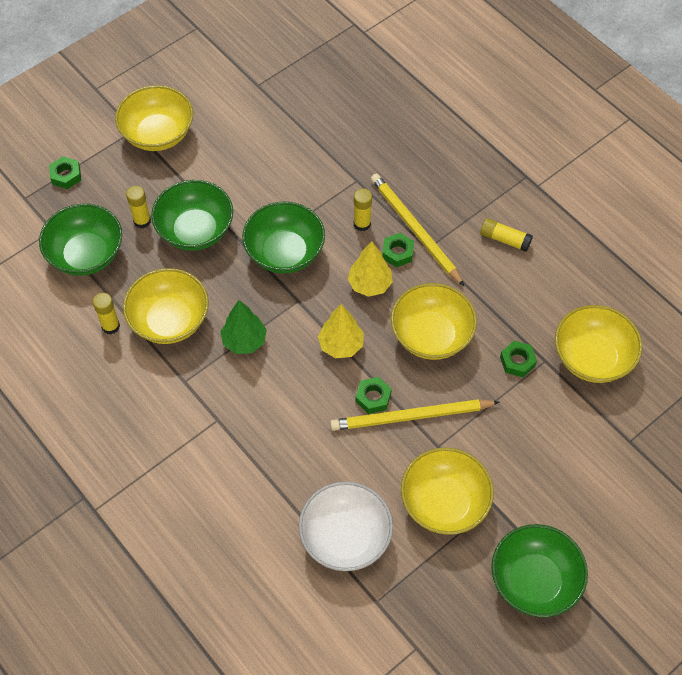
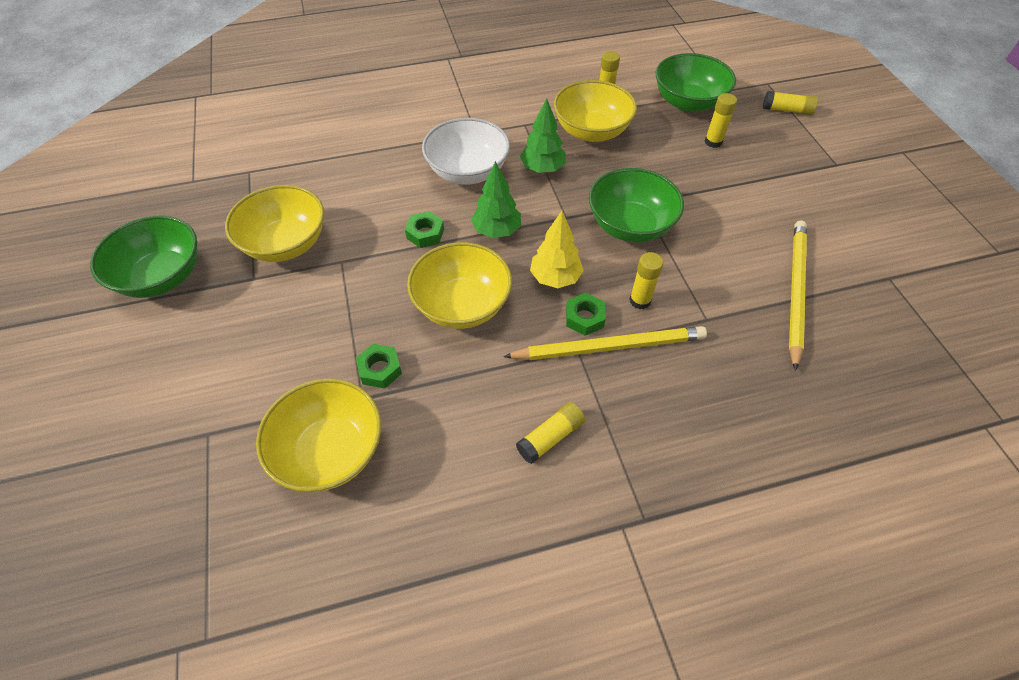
camera: 115 degrees right, 5 degrees down
(66, 175) = (787, 110): green nut -> yellow glue stick
(158, 134) = (826, 179): yellow bowl -> none
(195, 230) = (687, 172): green bowl -> none
(341, 345) = (496, 231): yellow tree -> green tree
(345, 537) = (314, 172): white bowl -> white bowl (467, 172)
(411, 417) = (385, 253): yellow pencil -> yellow pencil (795, 291)

